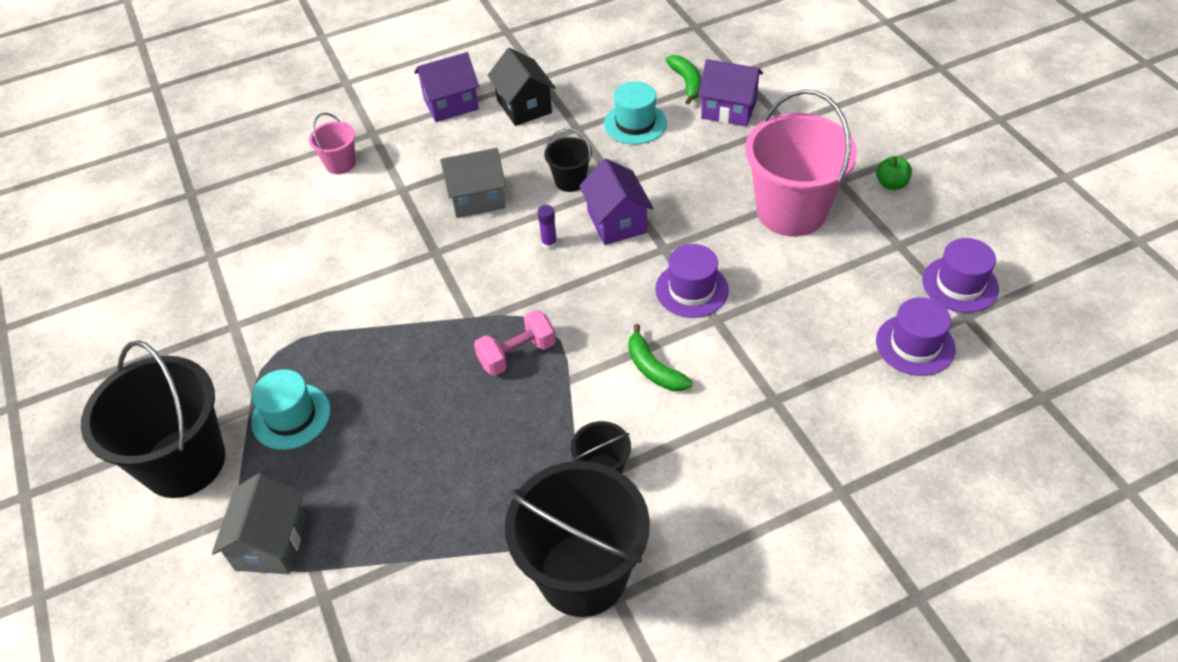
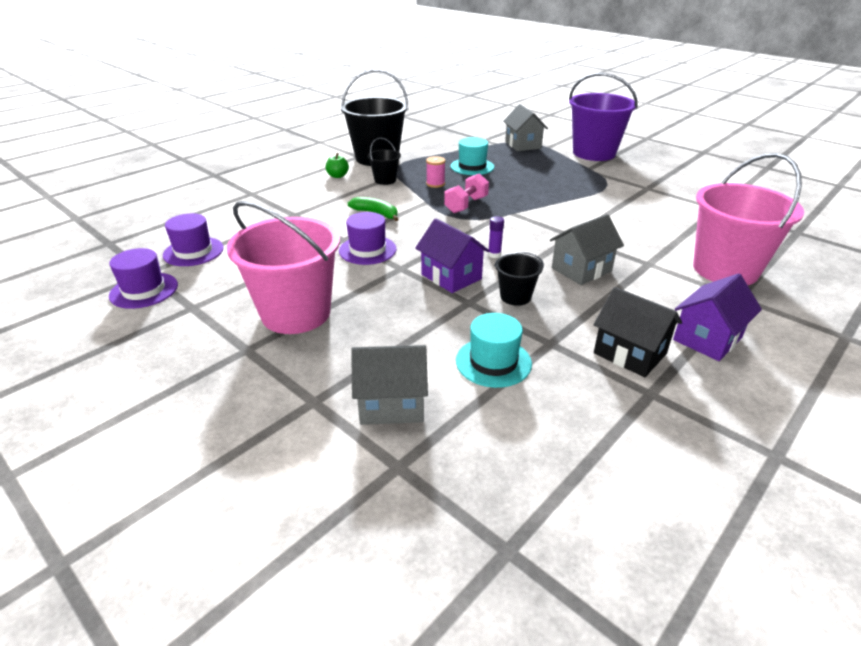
camera: 155 degrees right, 15 degrees down
(184, 462) = (594, 153): black bucket -> purple bucket
(291, 416) = (565, 169): turquoise hat -> turquoise hat (472, 167)
(340, 164) = (725, 270): pink bucket -> pink bucket, size x2.14
(526, 432) = (435, 184): none -> pink spool
(687, 83) = (463, 430): green banana -> none
(728, 109) = (392, 404): purple house -> grey house
(891, 184) = (189, 358): green apple -> green apple (337, 176)

